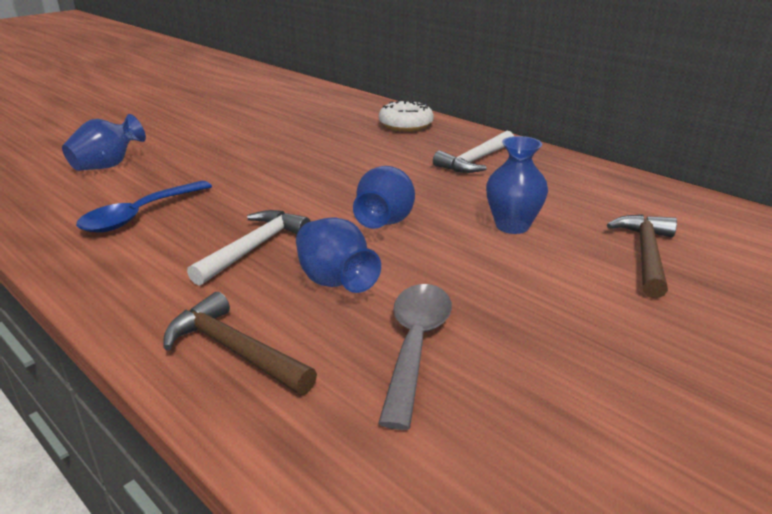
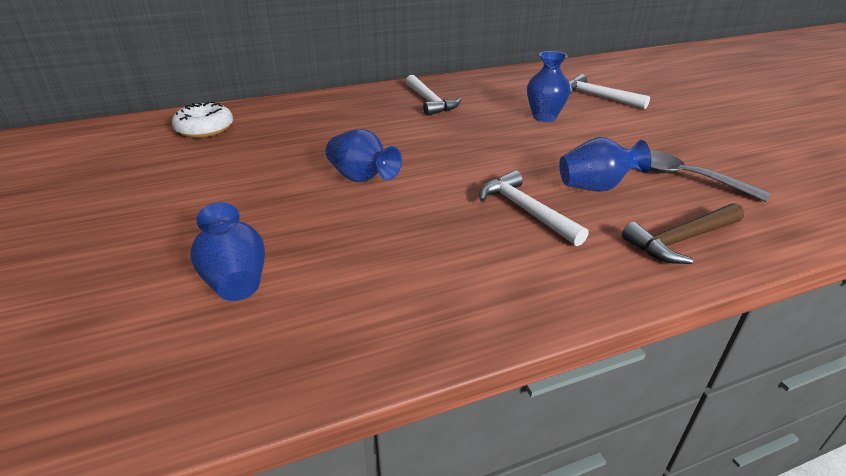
camera: 65 degrees left, 5 degrees up
(139, 215) = (413, 264): blue spoon -> none
(385, 221) = (511, 152): blue vase -> blue vase (362, 178)
(405, 125) = (326, 106): white donut -> white donut (205, 129)
(646, 255) = (599, 97): brown hammer -> white hammer

